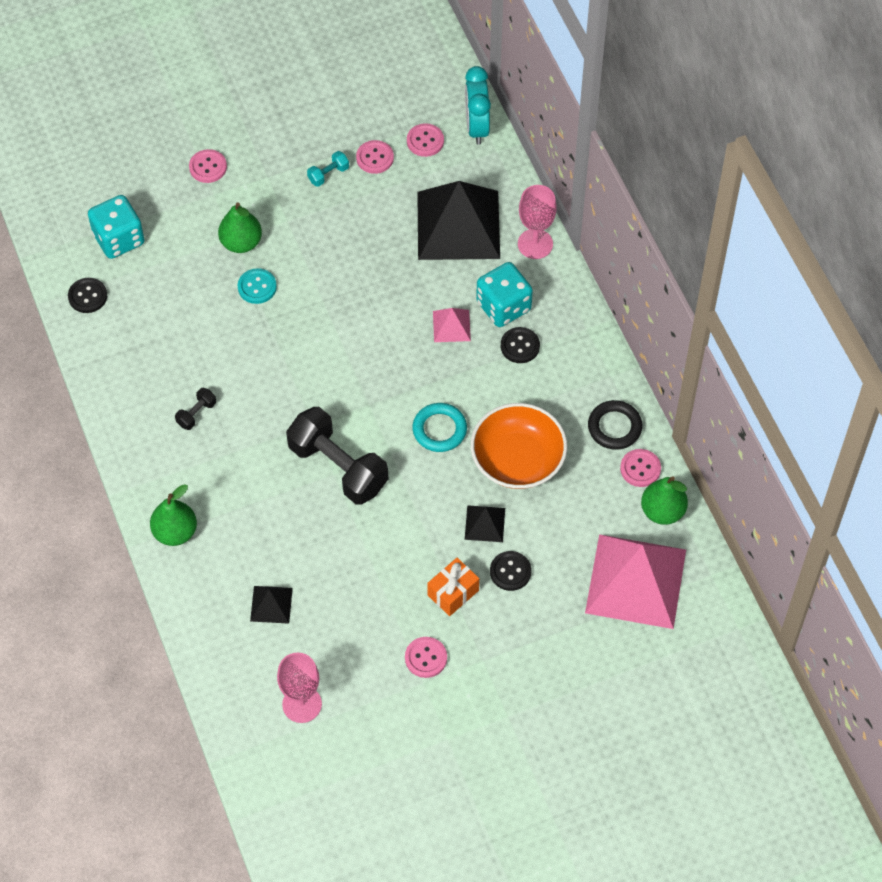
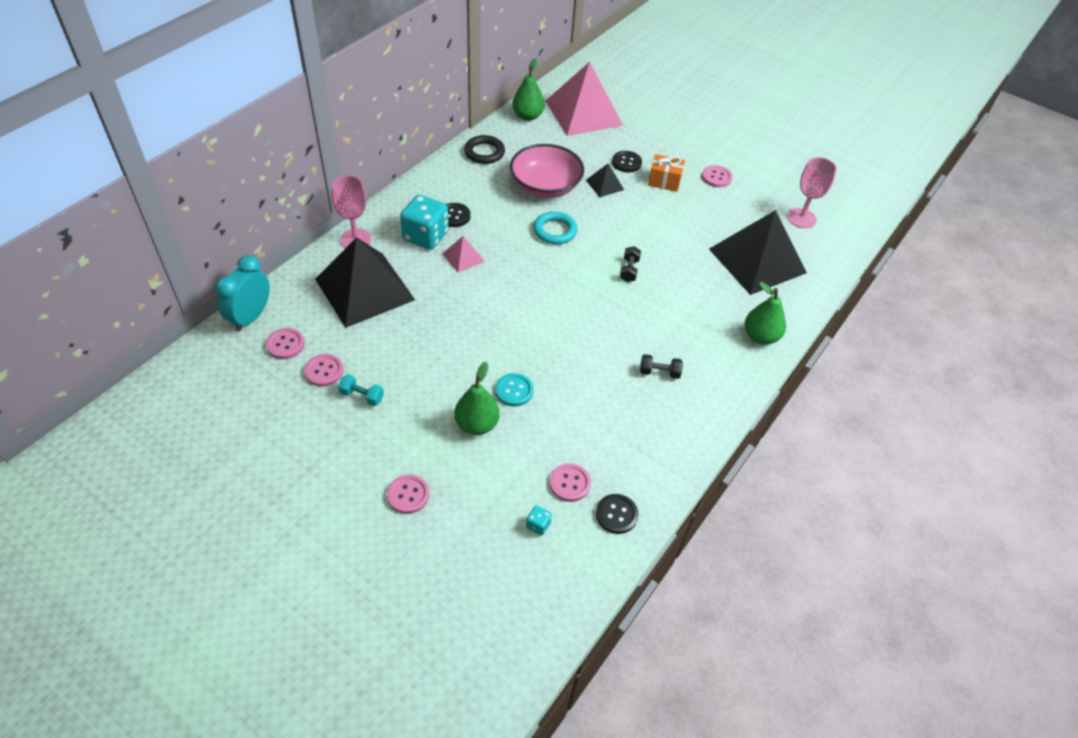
camera: 125 degrees left, 10 degrees down
(119, 239) = (538, 525): turquoise dice -> turquoise dice, size x0.42
(271, 604) = (757, 260): black pyramid -> black pyramid, size x2.29
(338, 467) = (629, 270): black dumbbell -> black dumbbell, size x0.42
(476, 127) = (251, 317): turquoise clock -> turquoise clock turned 150 degrees clockwise
(517, 459) = (545, 186): orange bowl -> pink bowl
(640, 469) = (506, 133): pink button -> pink button (570, 483)

